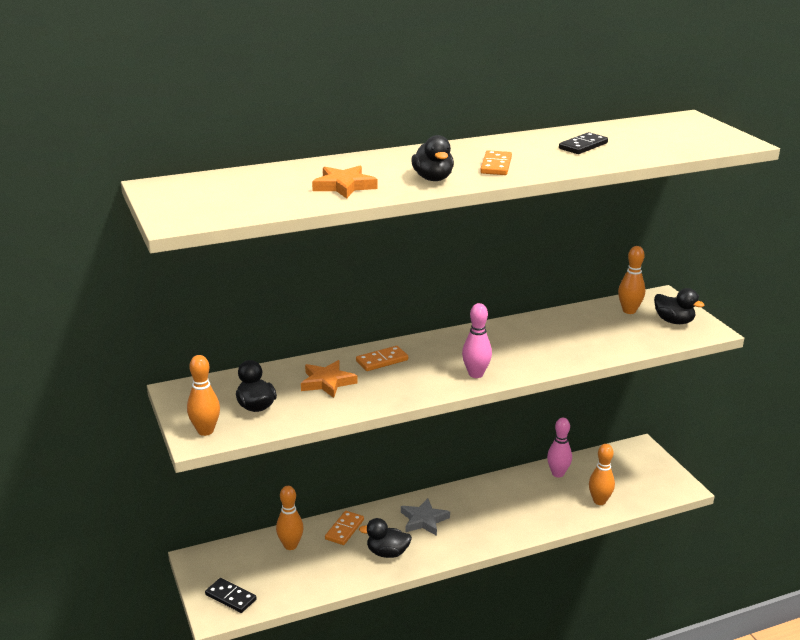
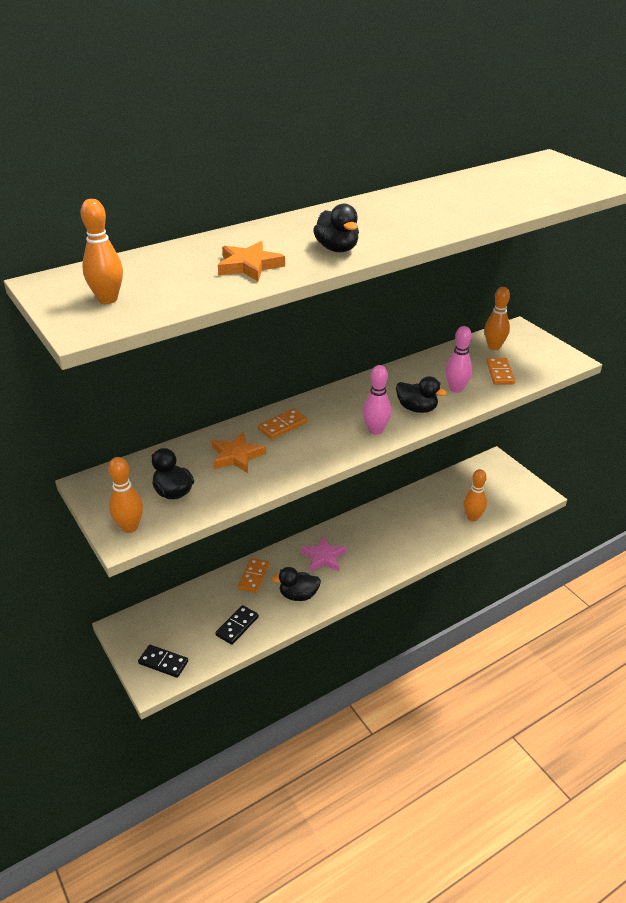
camera: 10 degrees left, 10 degrees up
(290, 545) = (207, 600): orange bowling pin -> orange bowling pin (108, 299)
(424, 520) = (323, 557): grey star -> pink star
(496, 165) = (393, 228): orange domino -> orange domino (499, 373)
(558, 473) = (430, 495): pink bowling pin -> pink bowling pin (456, 389)
(583, 146) = (467, 198): black domino -> black domino (237, 626)
(674, 321) = (536, 354): black duck -> black duck (417, 408)

